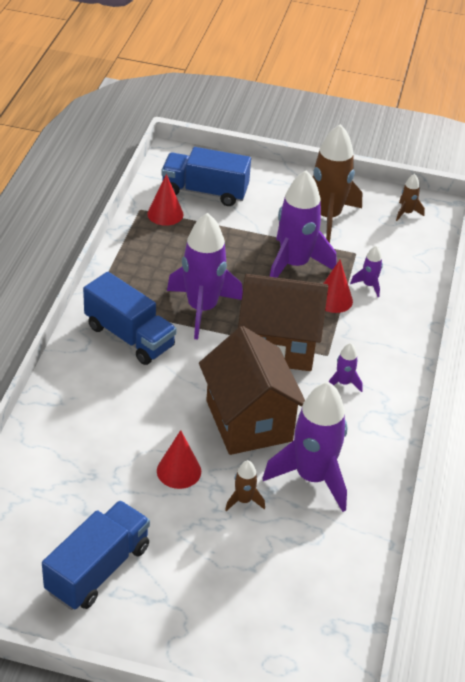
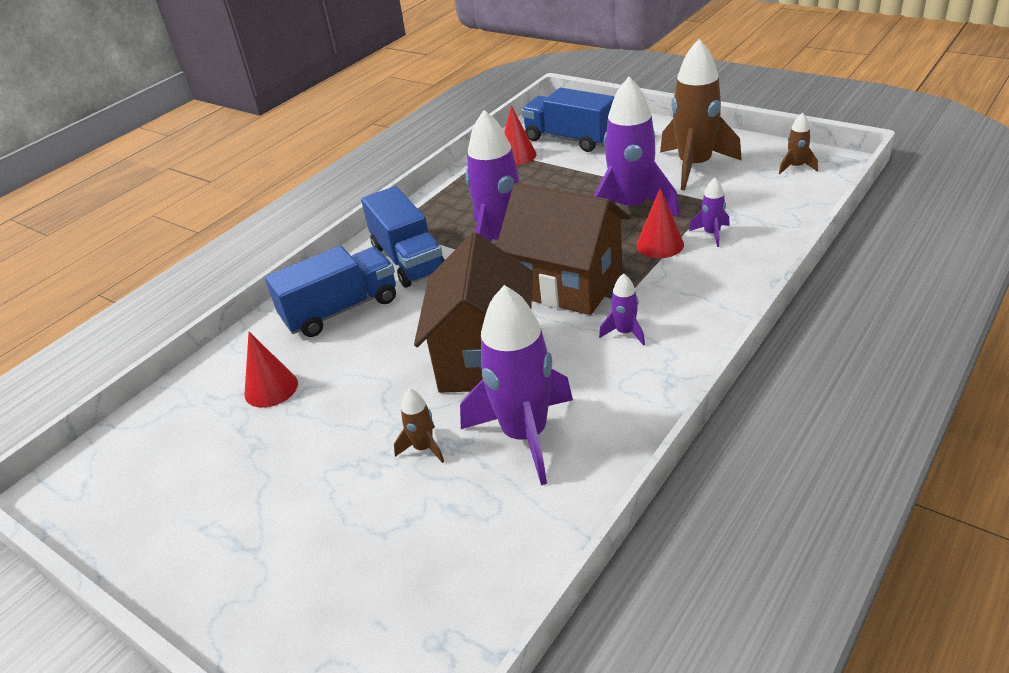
camera: 30 degrees right, 5 degrees down
(98, 569) = (208, 495): blue truck -> blue truck (341, 310)
(179, 471) = (370, 401): red cone -> red cone (271, 388)

